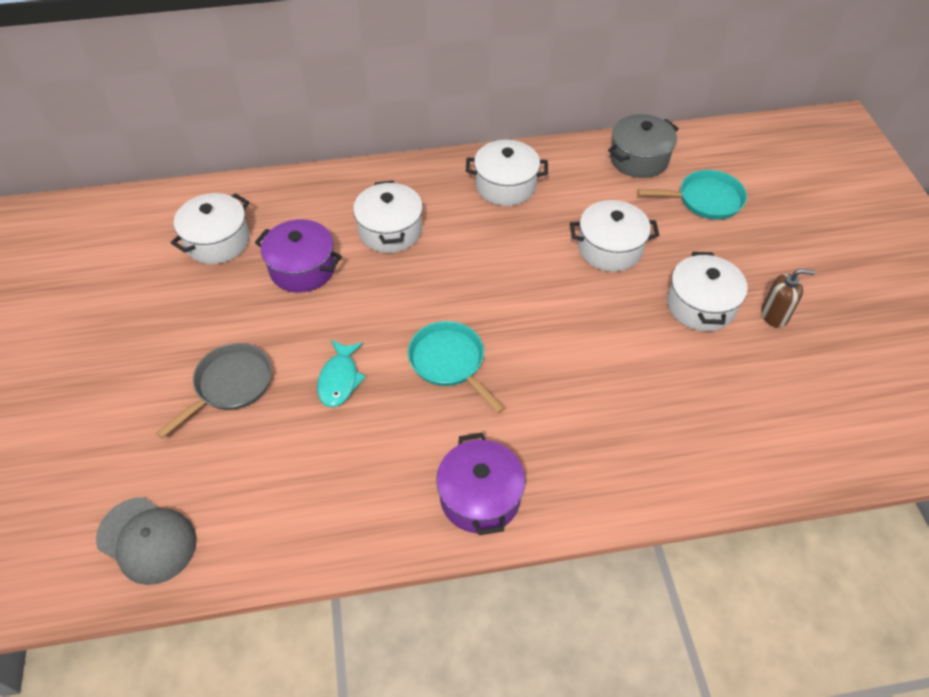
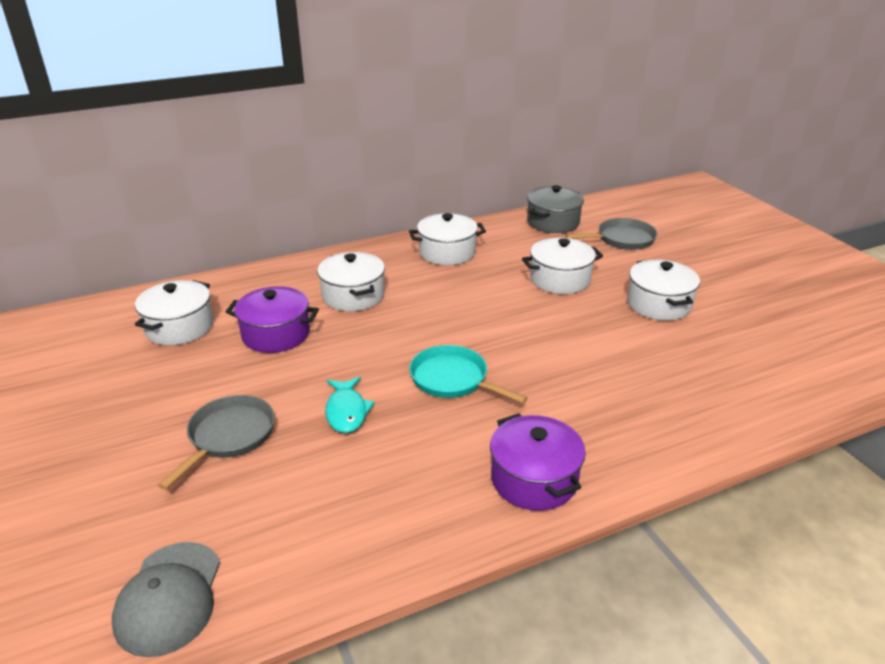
camera: 15 degrees left, 20 degrees down
(147, 540) = (169, 598): grey cap -> grey cap turned 75 degrees clockwise
(705, 200) = (622, 239): turquoise pan -> grey pan
(774, 315) = (723, 301): brown soap dispenser -> none

